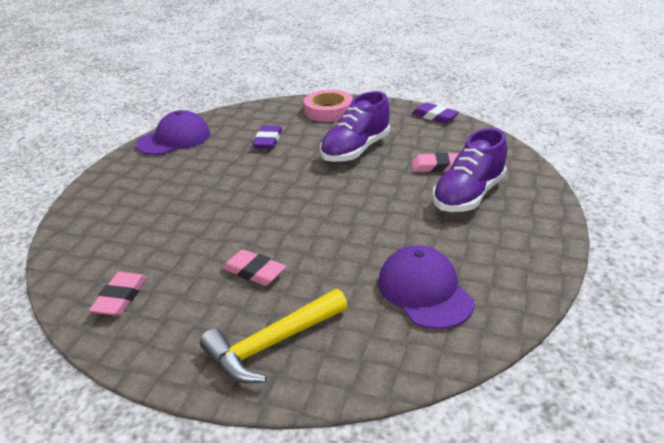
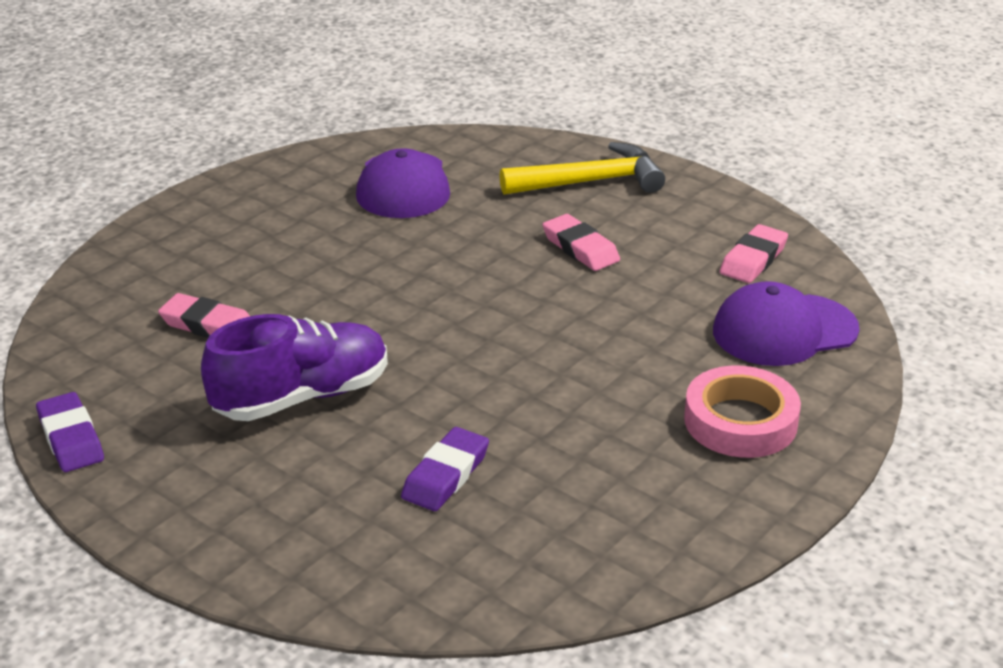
camera: 160 degrees left, 0 degrees up
(174, 139) = (645, 545): purple cap -> purple cap (784, 330)
(328, 110) = (257, 531): pink tape -> pink tape (740, 421)
(468, 195) = (225, 268): purple shoe -> none

